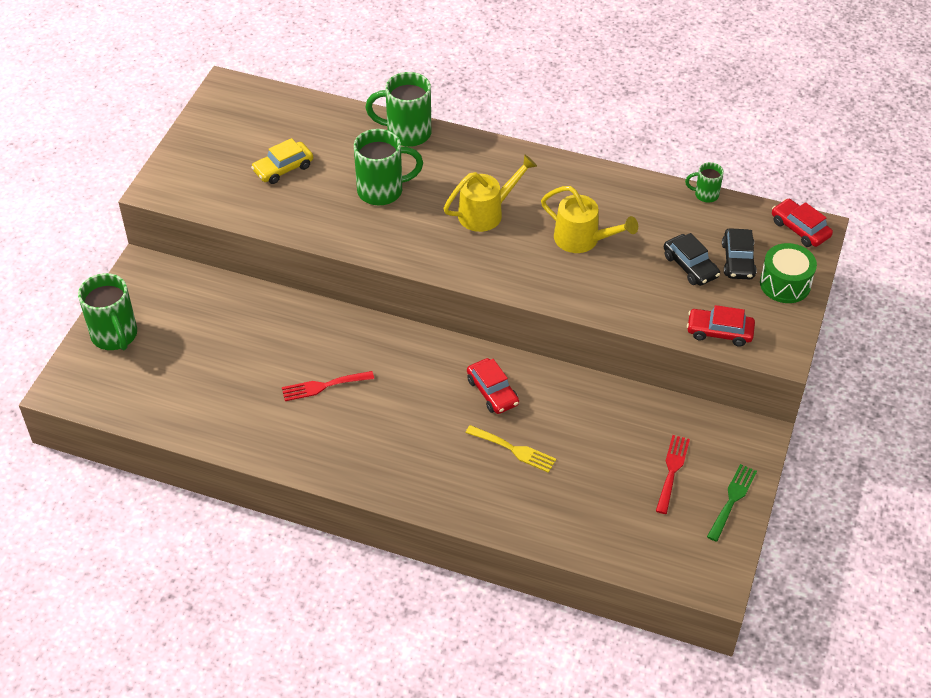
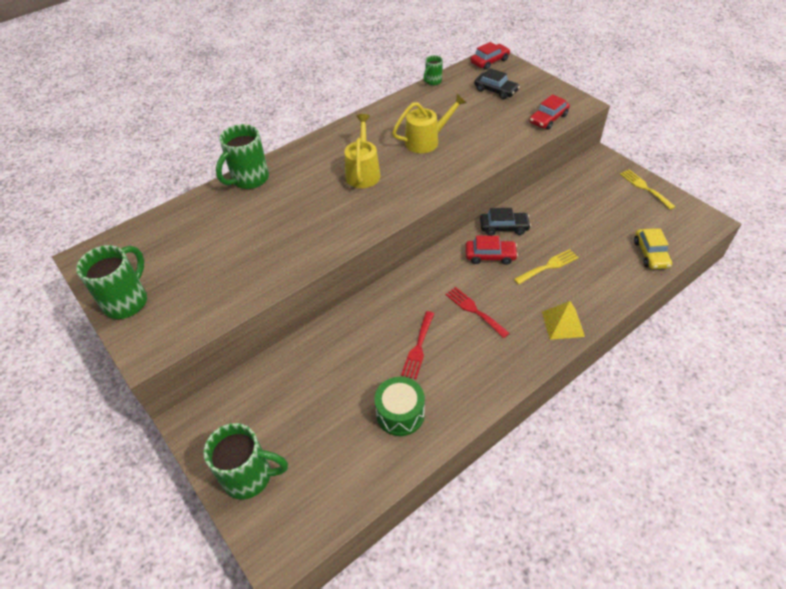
camera: 55 degrees left, 0 degrees up
(283, 168) = (212, 259): yellow car -> yellow car (650, 254)
(382, 191) = (292, 214): green mug -> green mug (127, 301)
(436, 492) = (563, 324): none -> yellow pyramid
(672, 470) = (608, 202): red fork -> red fork (474, 310)
(690, 266) = (486, 109): black car -> black car (504, 227)
(732, 499) = (644, 188): green fork -> yellow fork
(785, 284) = (528, 82): green drum -> green drum (400, 414)
(800, 229) = (489, 61): red car -> red car turned 150 degrees clockwise

